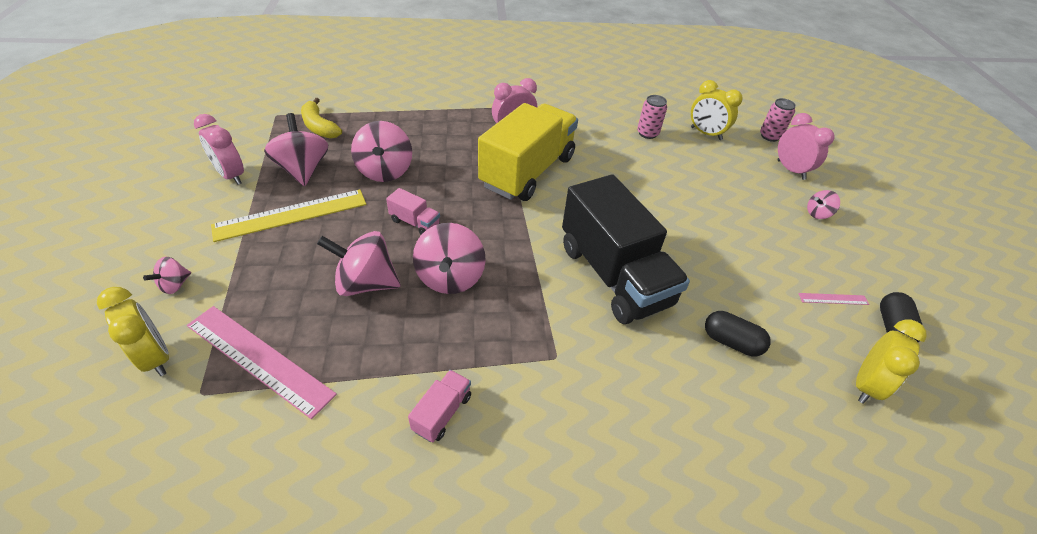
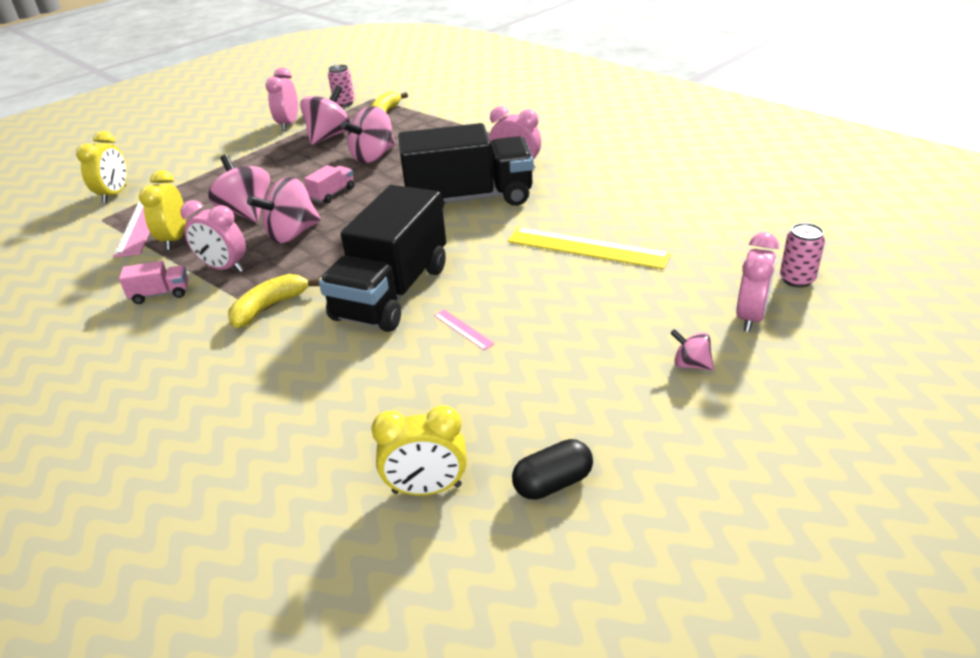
camera: 55 degrees right, 10 degrees down
(175, 285) = (173, 167): pink spinning top -> none
(291, 215) = (278, 158): yellow ruler -> yellow ruler (587, 248)
(415, 222) = (332, 194): pink truck -> pink truck turned 135 degrees counterclockwise
(451, 346) = (224, 268): none -> pink clock
(527, 171) = (469, 198): yellow truck -> black truck
(557, 350) = (269, 307): none -> yellow banana
(647, 133) = (642, 217): pink can -> pink can (344, 103)
(706, 133) = (712, 244): yellow clock -> yellow clock (175, 239)
(731, 342) = (385, 384): black capsule -> none
(833, 299) = (542, 424): pink ruler -> pink ruler (463, 329)

